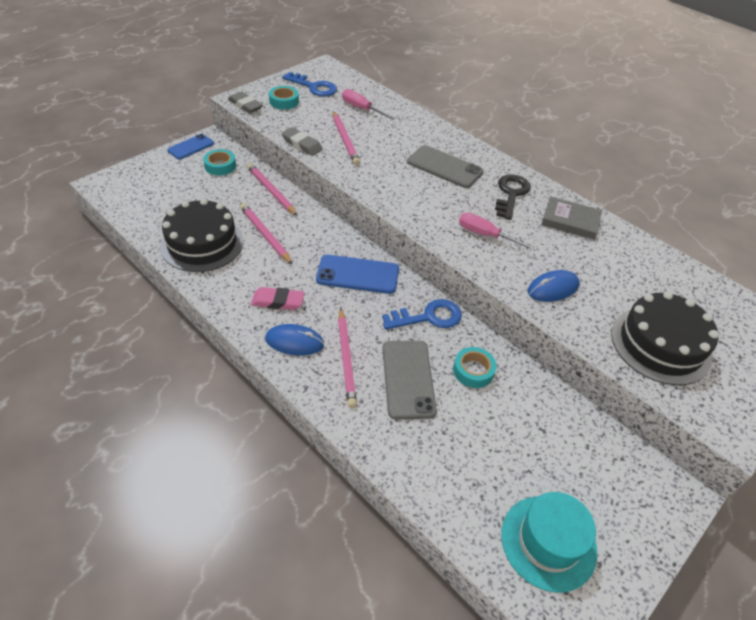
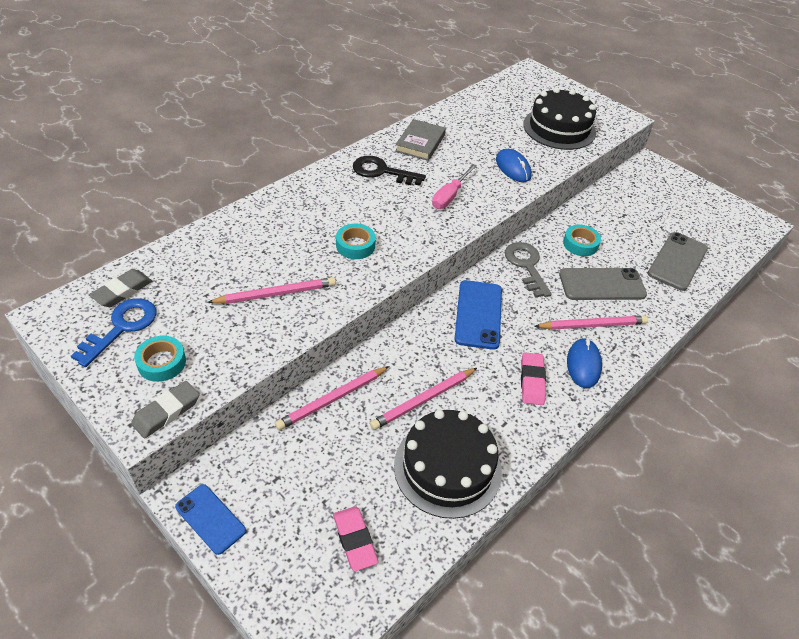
camera: 90 degrees left, 0 degrees up
(159, 199) = (354, 540): none -> pink eraser
(220, 166) = (269, 468): turquoise tape -> turquoise tape (355, 245)
(302, 144) = (285, 338): grey eraser -> grey eraser (122, 291)
(361, 109) = (196, 276): pink screwdriver -> none
(428, 317) = (526, 266): blue key -> grey key
(444, 167) = (336, 212): grey phone -> grey phone (677, 261)
(548, 542) = (711, 226): turquoise hat -> none

